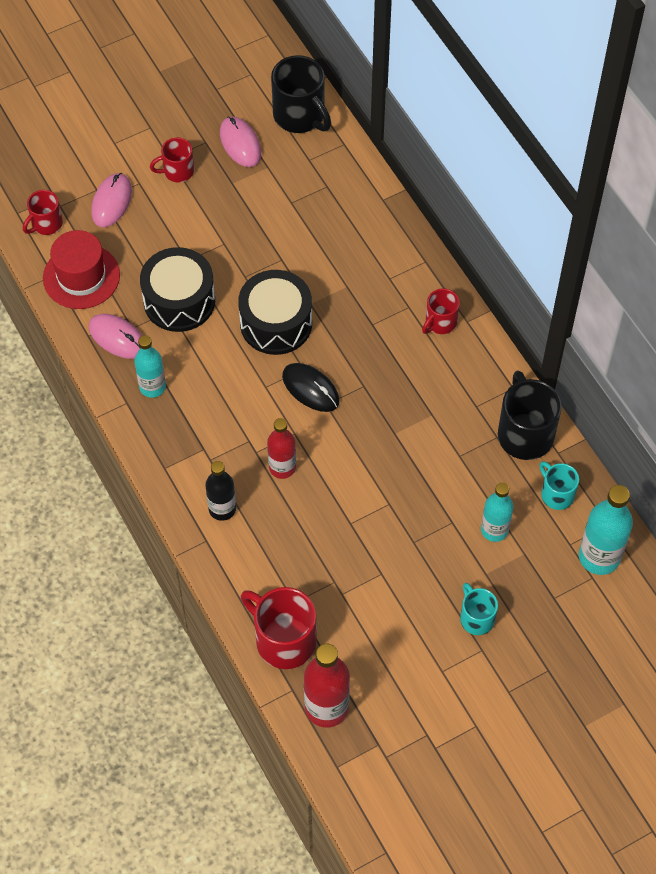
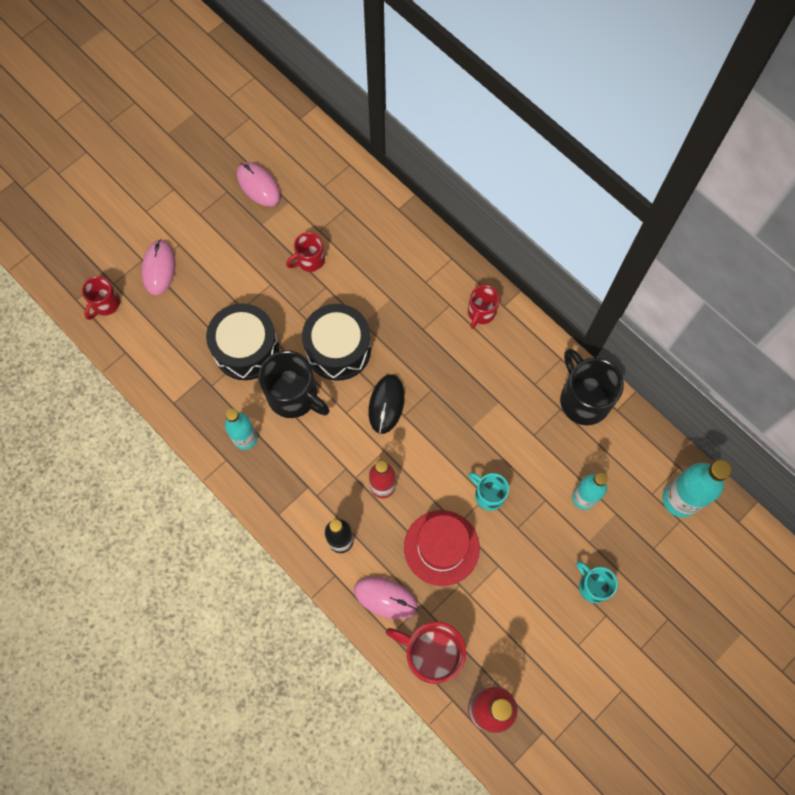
camera: 15 degrees left, 10 degrees up
(81, 276) = (151, 347): red hat -> red hat (441, 547)
(117, 338) = (200, 398): pink mouse -> pink mouse (385, 598)
(177, 171) = (210, 225): red mug -> red mug (309, 260)
(300, 116) = (304, 147): black mug -> black mug (294, 396)
(310, 389) = (386, 404): black mouse -> black mouse turned 75 degrees clockwise
(556, 494) = (627, 449): turquoise mug -> turquoise mug (488, 495)

